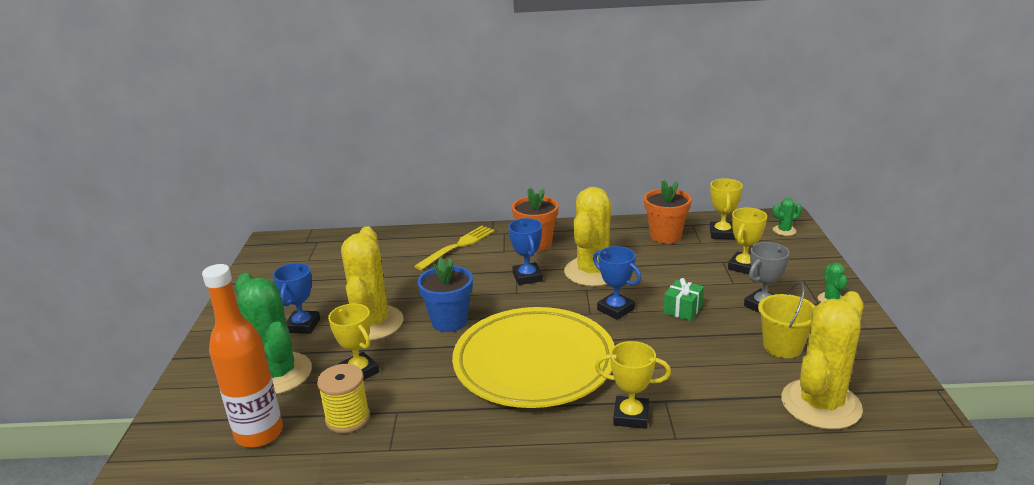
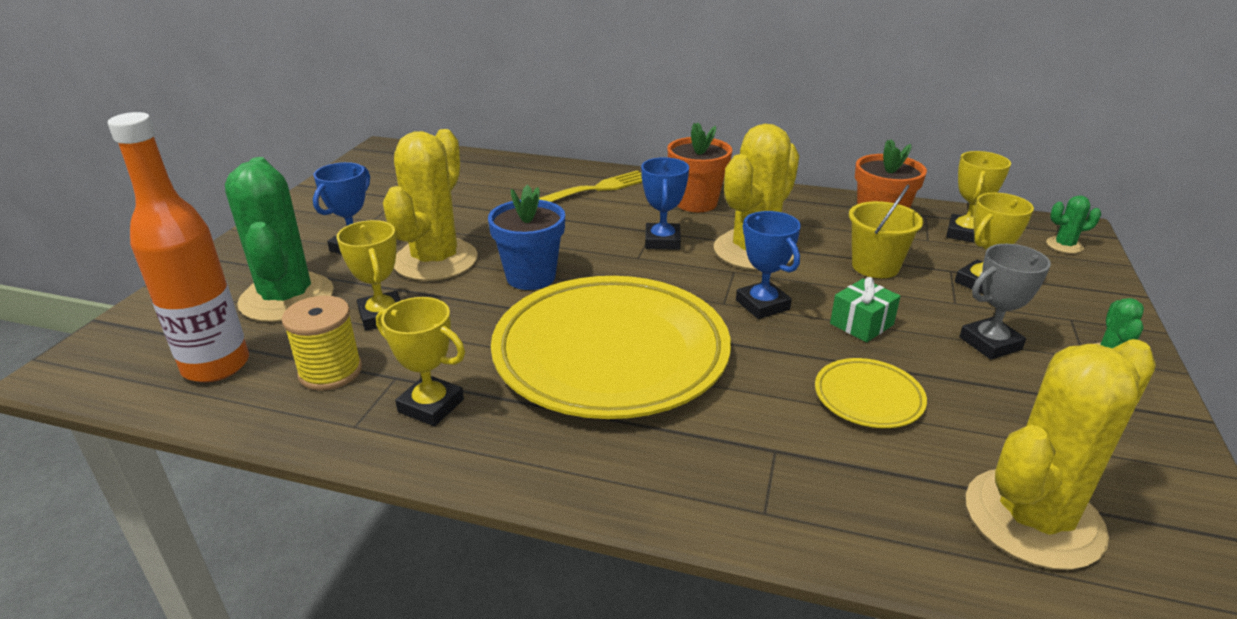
camera: 15 degrees right, 5 degrees up
(631, 416) = (711, 461): yellow trophy -> yellow trophy (431, 406)
(706, 356) = (868, 397): none -> yellow plate
(782, 347) = (1000, 410): yellow bucket -> yellow bucket (875, 266)

